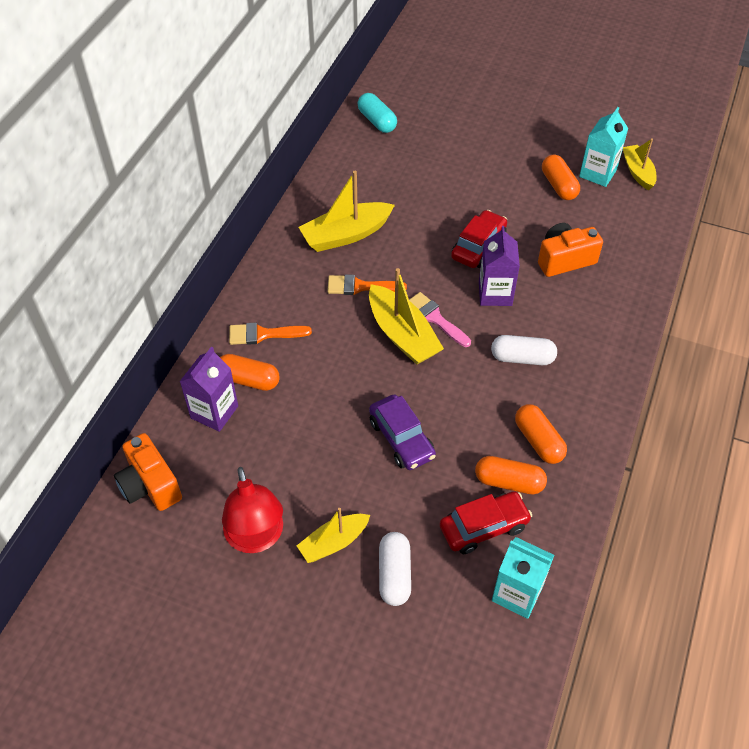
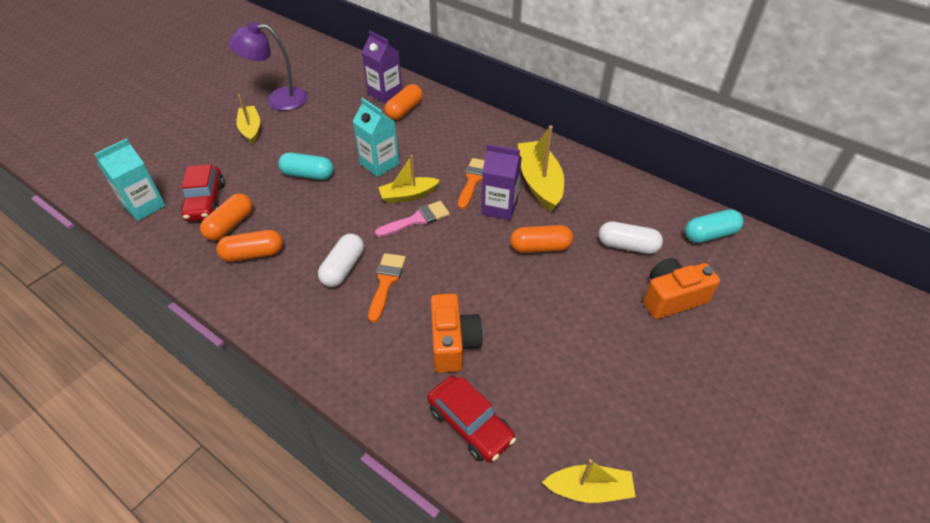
camera: 105 degrees right, 5 degrees down
(150, 485) = (344, 65): orange camera -> orange camera (672, 298)
(256, 538) = (278, 99): red lamp -> purple lamp
(263, 334) = (444, 122): orange brush -> orange brush (386, 282)
(394, 574) = (207, 151): white capsule -> white capsule (627, 246)
(401, 439) = (308, 175): purple car -> turquoise capsule
(402, 334) = (408, 195): yellow boat -> yellow boat, size x0.63
(478, 246) = (496, 273): red car -> red car (470, 424)
(495, 293) = (429, 269): purple carton -> purple carton (499, 207)
(558, 185) = (577, 378): orange capsule -> orange capsule (540, 247)
(598, 173) = (593, 433): turquoise carton -> turquoise carton (379, 164)

